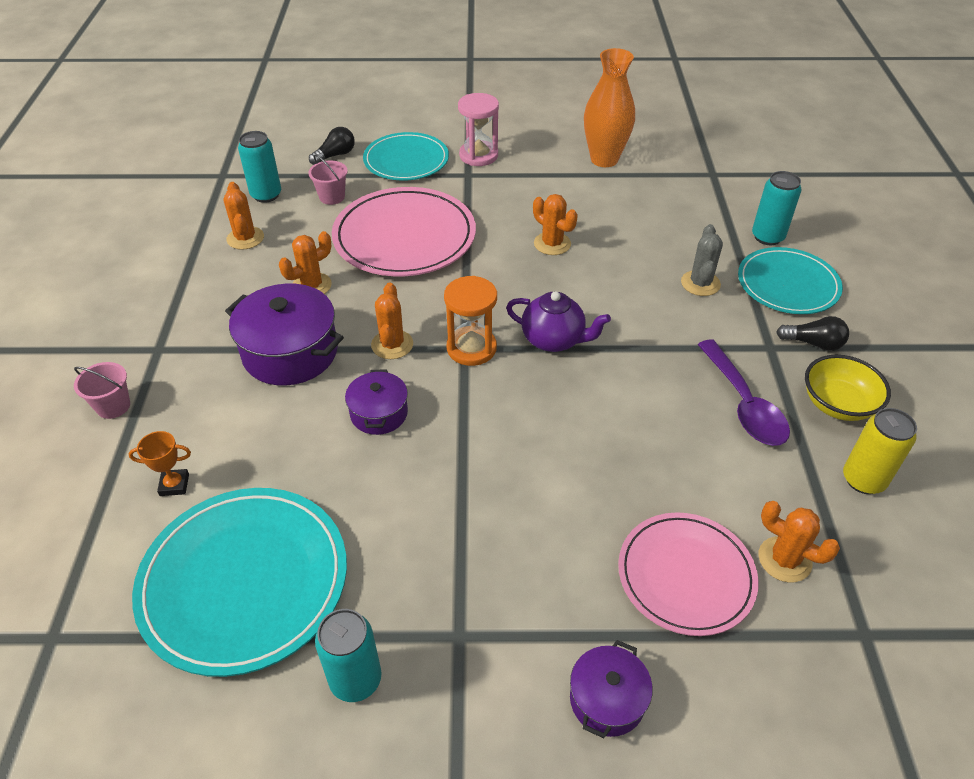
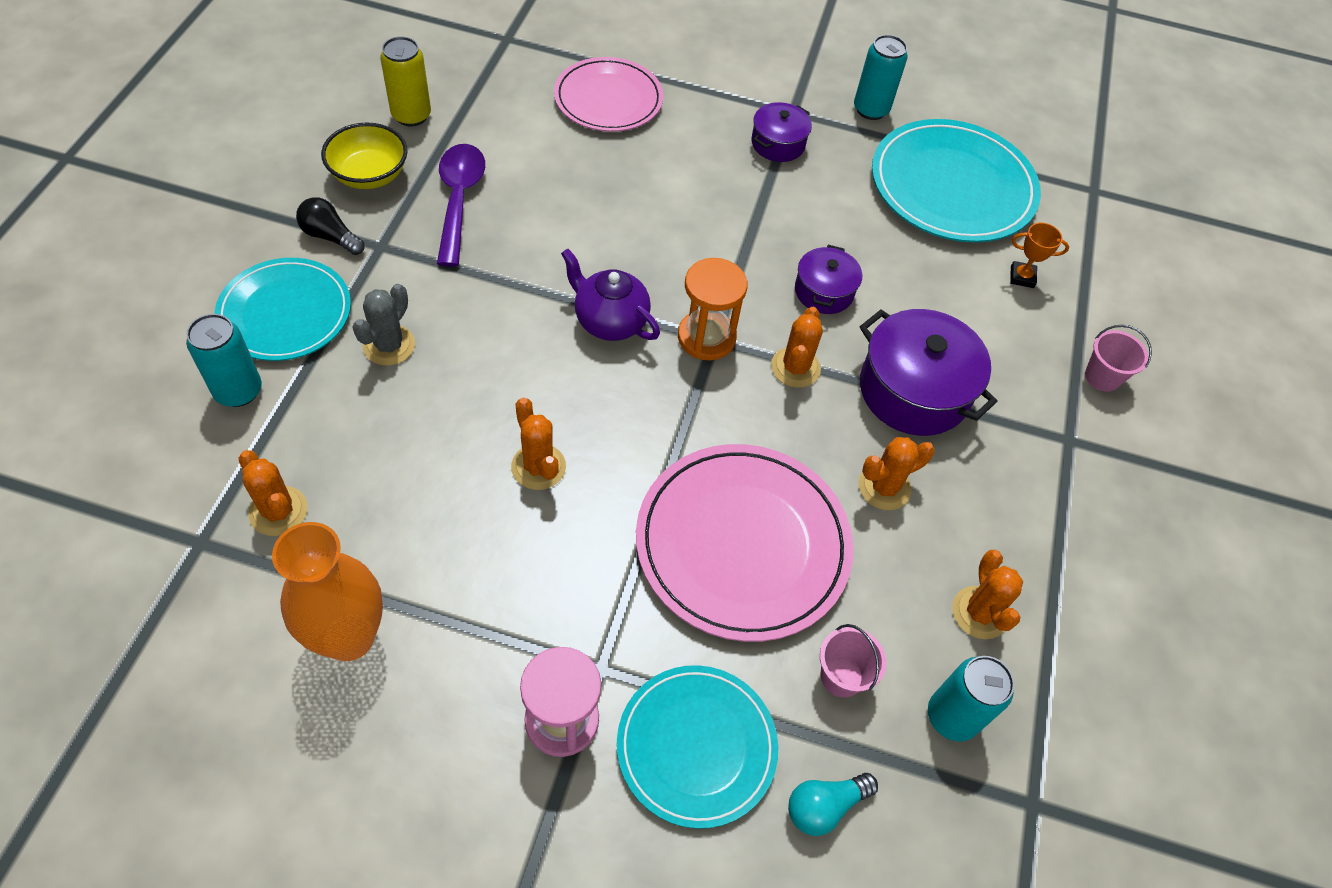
camera: 170 degrees left, 10 degrees up
(335, 155) = (824, 806): black light bulb -> turquoise light bulb
(607, 699) = (704, 57): purple pot -> purple pot (778, 144)
(784, 559) = (526, 87): orange cactus -> orange cactus (278, 511)

